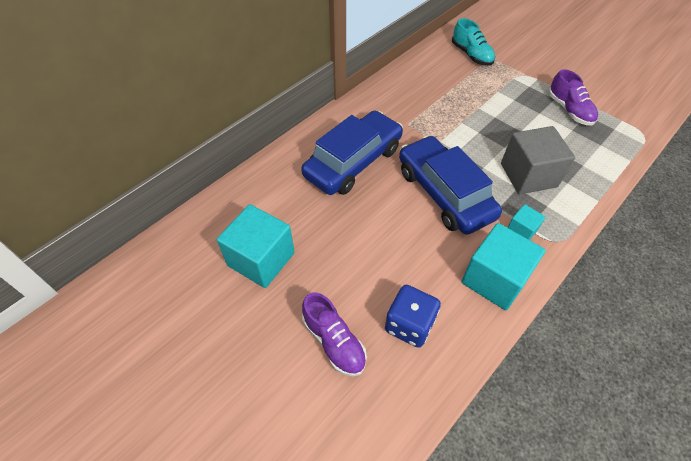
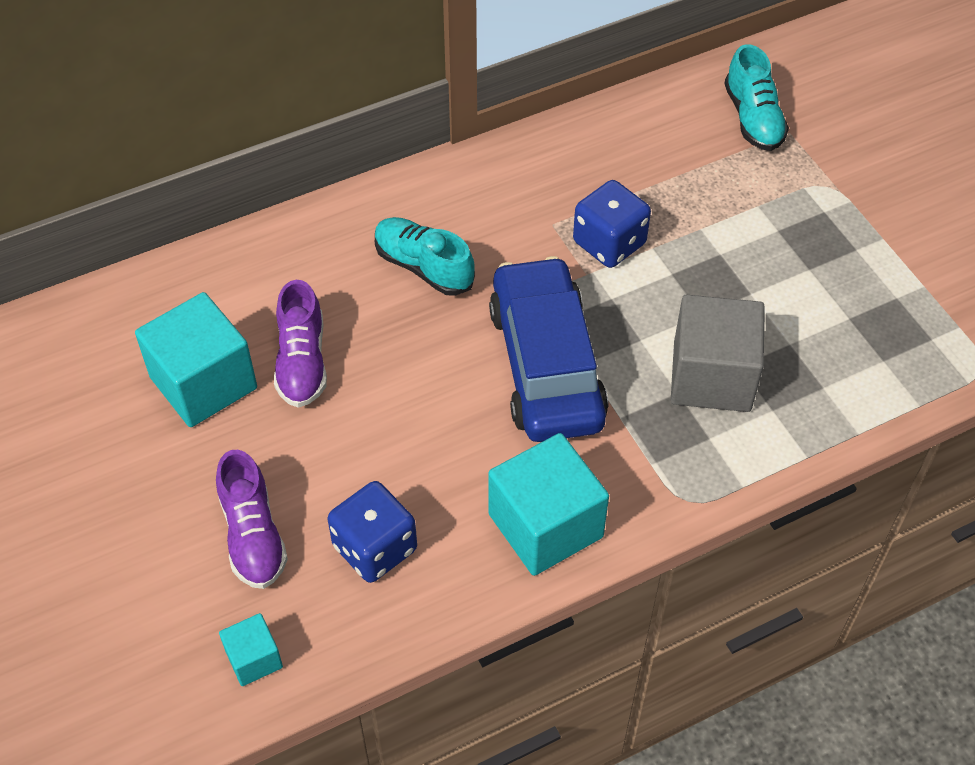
camera: 20 degrees right, 0 degrees up
(353, 162) = (424, 267): blue car -> turquoise shoe
(440, 126) = (609, 243): none -> blue dice
(521, 231) = (638, 465): turquoise cube -> turquoise cube (254, 659)
(569, 110) = (870, 279): purple shoe -> purple shoe (302, 362)

